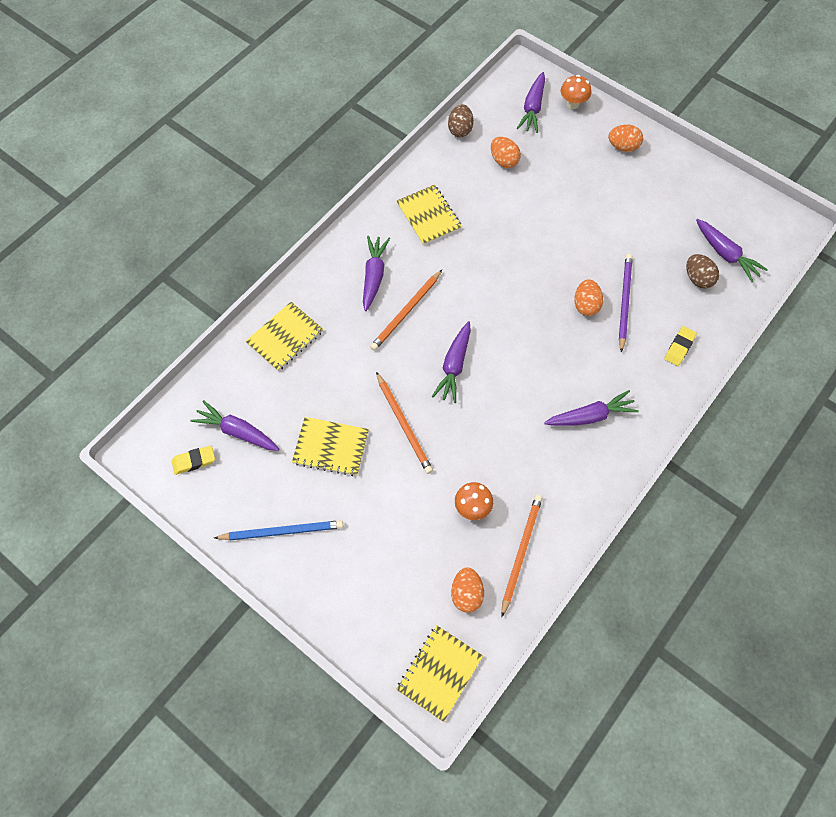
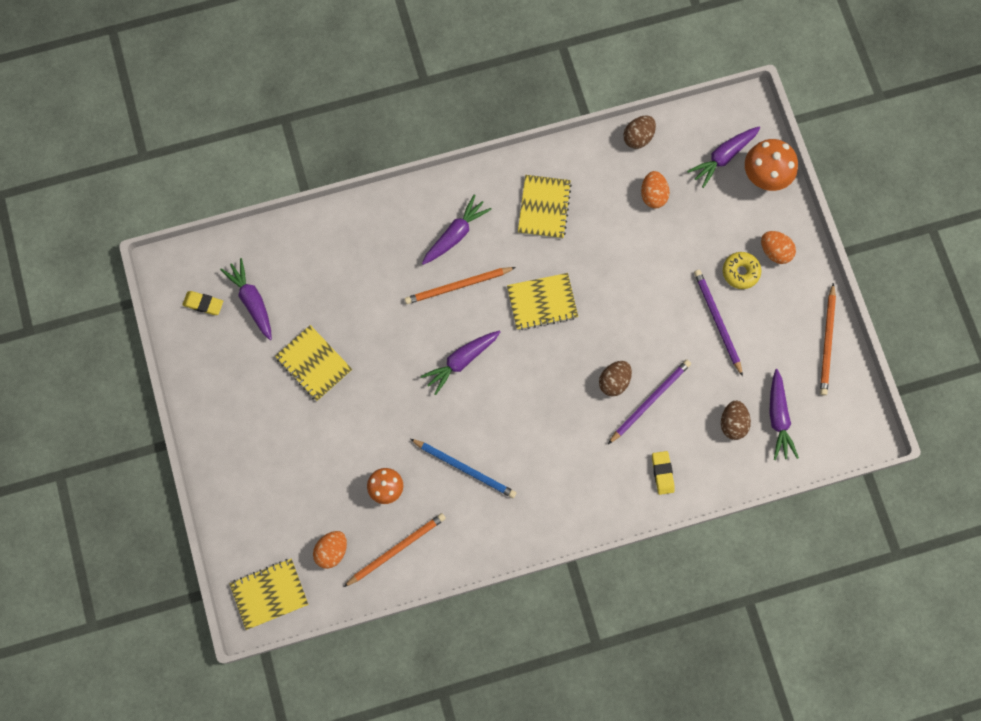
camera: 35 degrees right, 10 degrees up
(282, 531) = (231, 407): blue pencil -> blue pencil (465, 469)
(285, 337) = (343, 243): yellow notebook -> yellow notebook (542, 302)
(404, 424) = (384, 384): orange pencil -> orange pencil (827, 342)
(573, 104) = (765, 176): orange mushroom -> orange mushroom, size x1.54
(586, 305) = (614, 381): orange egg -> brown egg
(590, 416) = (538, 480): purple carrot -> none
(611, 174) = (740, 272): none -> yellow donut
(624, 216) = (717, 321): none -> purple pencil
(679, 347) = (662, 473): yellow eraser -> yellow eraser turned 75 degrees counterclockwise

